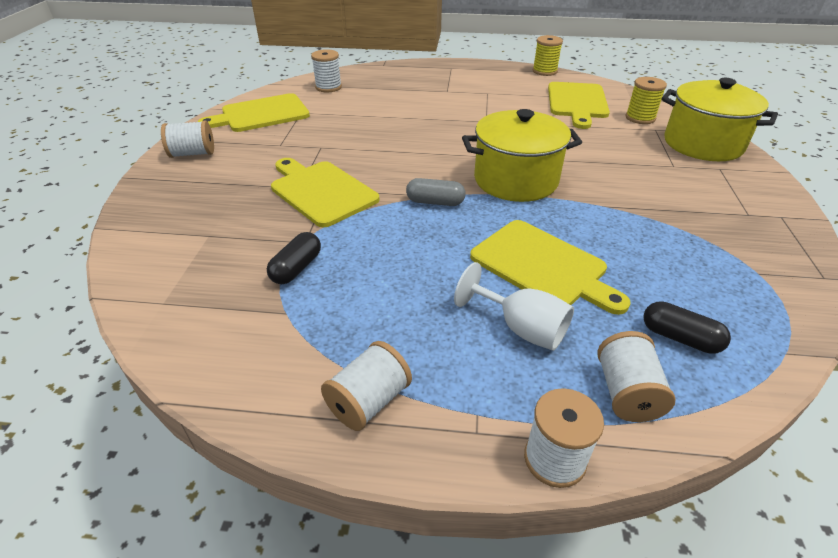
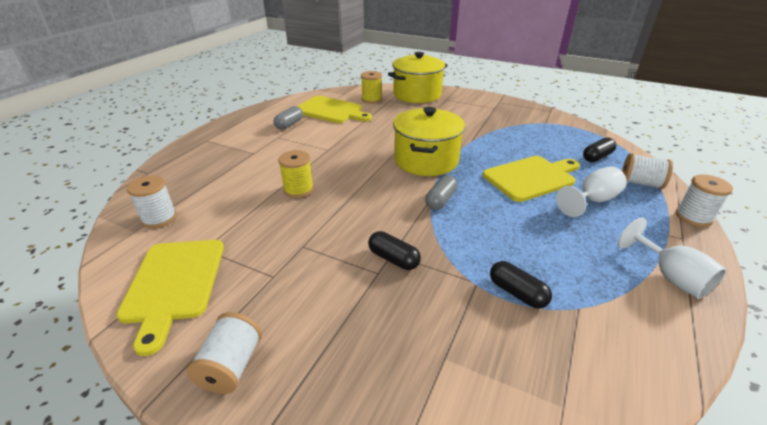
camera: 70 degrees left, 5 degrees down
(321, 191) = (393, 259): yellow cutting board -> black capsule
(368, 401) = (670, 277): white spool -> white goblet
(519, 91) = (289, 124): none -> grey capsule
(544, 71) = (266, 107): yellow spool -> yellow spool (298, 190)

